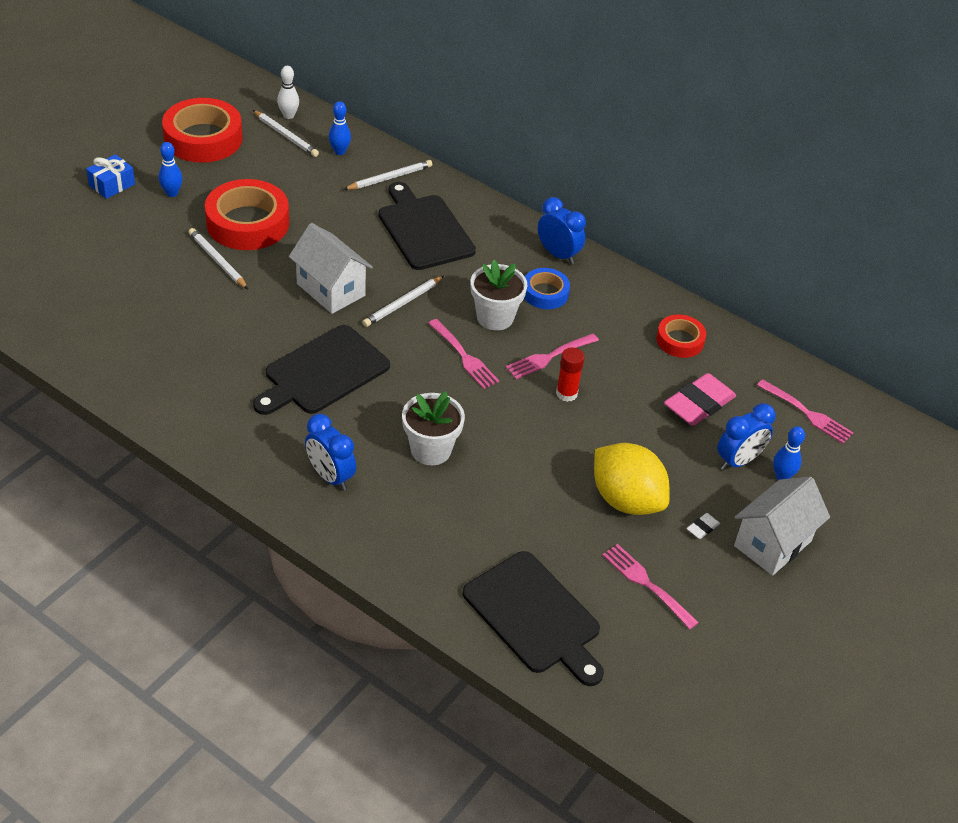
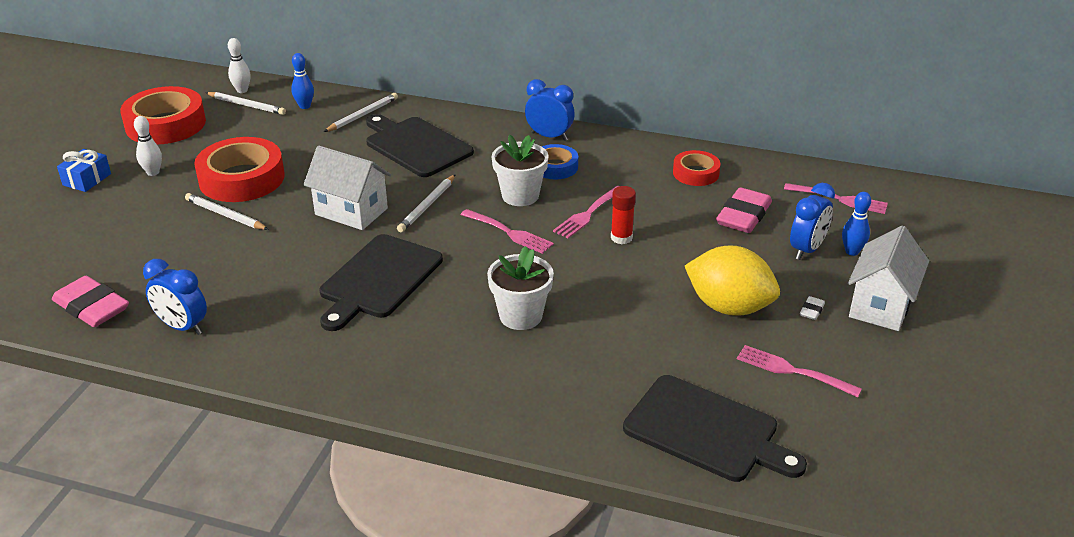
camera: 15 degrees left, 10 degrees down
(70, 327) = (92, 307): none -> pink eraser
(172, 193) = (153, 172): blue bowling pin -> white bowling pin
(330, 477) = (433, 366): blue clock -> blue clock (182, 327)

